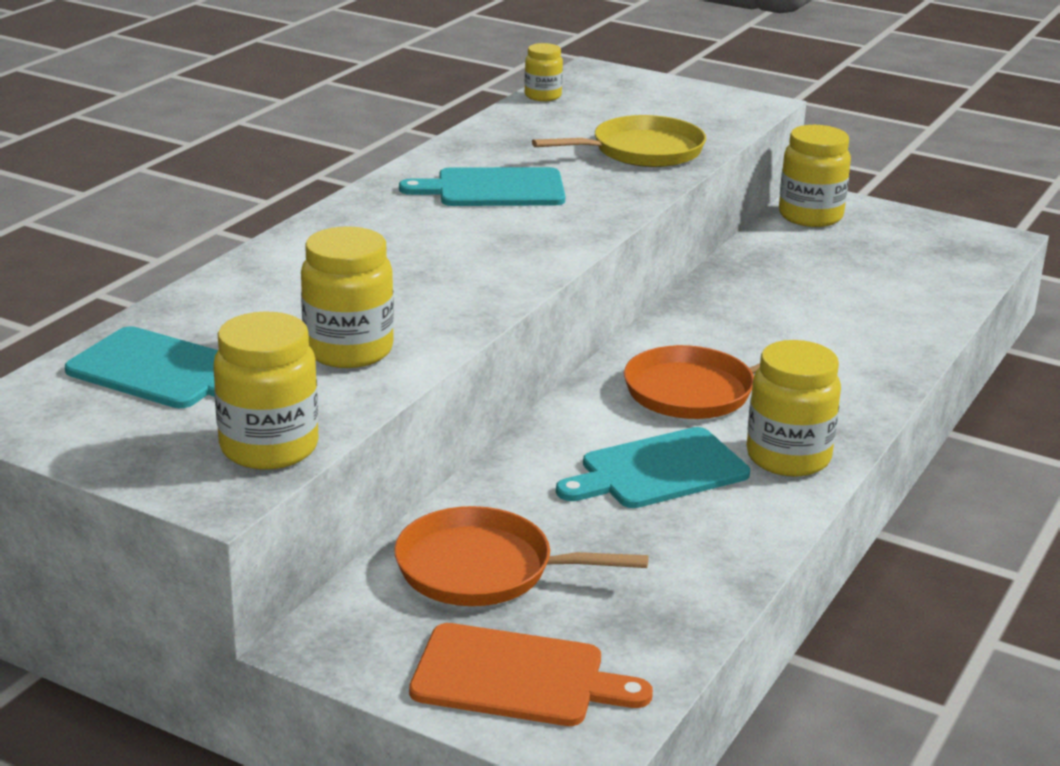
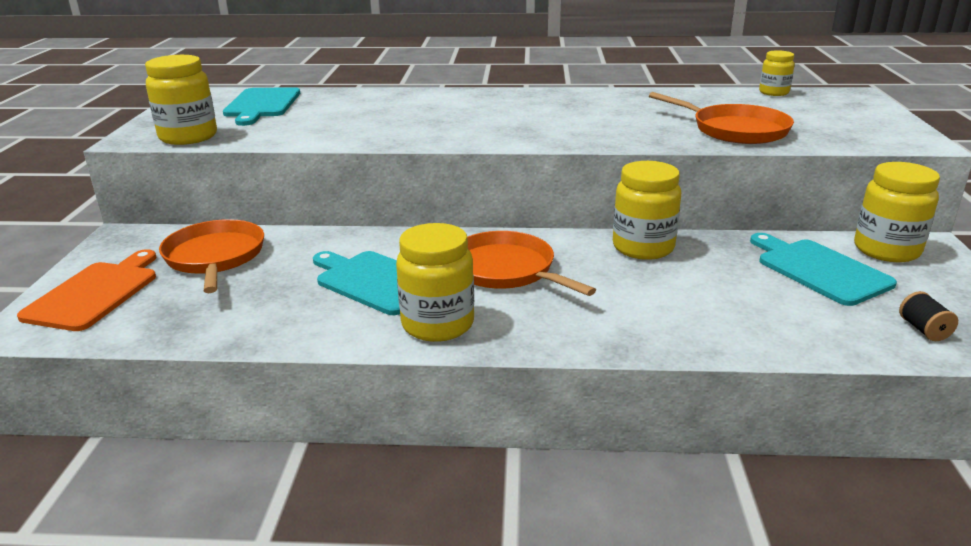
camera: 65 degrees right, 0 degrees up
(348, 351) = (318, 128): yellow jar -> yellow jar (643, 247)
(494, 189) = (592, 111): turquoise cutting board -> turquoise cutting board (819, 270)
(516, 677) = (95, 293): orange cutting board -> orange cutting board turned 150 degrees counterclockwise
(642, 151) = (735, 130): yellow pan -> orange pan
(949, 260) = (923, 330): none -> black spool

